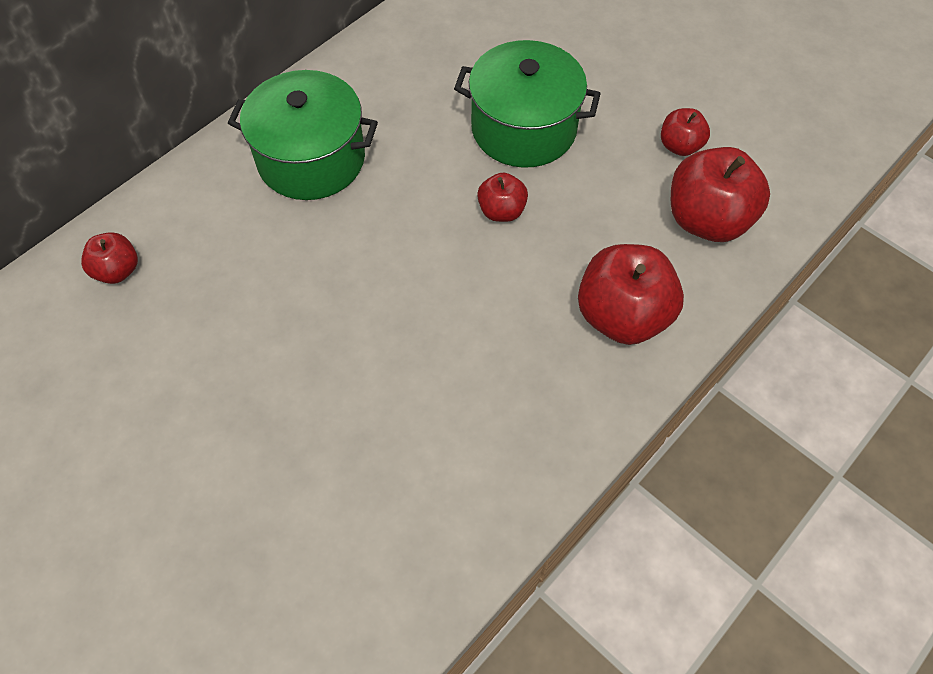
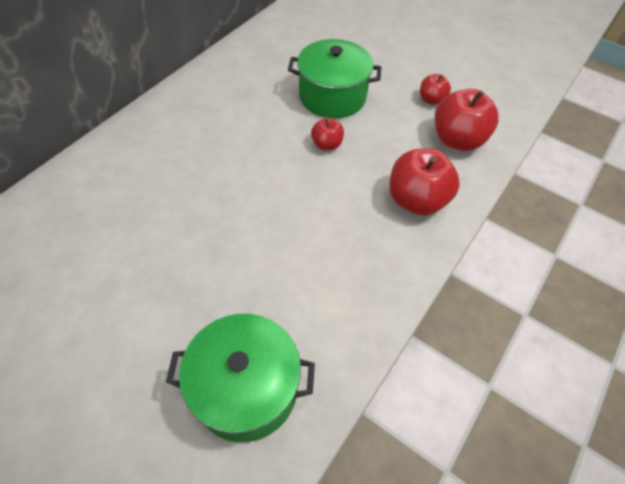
camera: 10 degrees left, 5 degrees down
(117, 270) = (67, 201): red apple -> none
(311, 159) = (196, 123): green pot -> green pot (246, 388)

